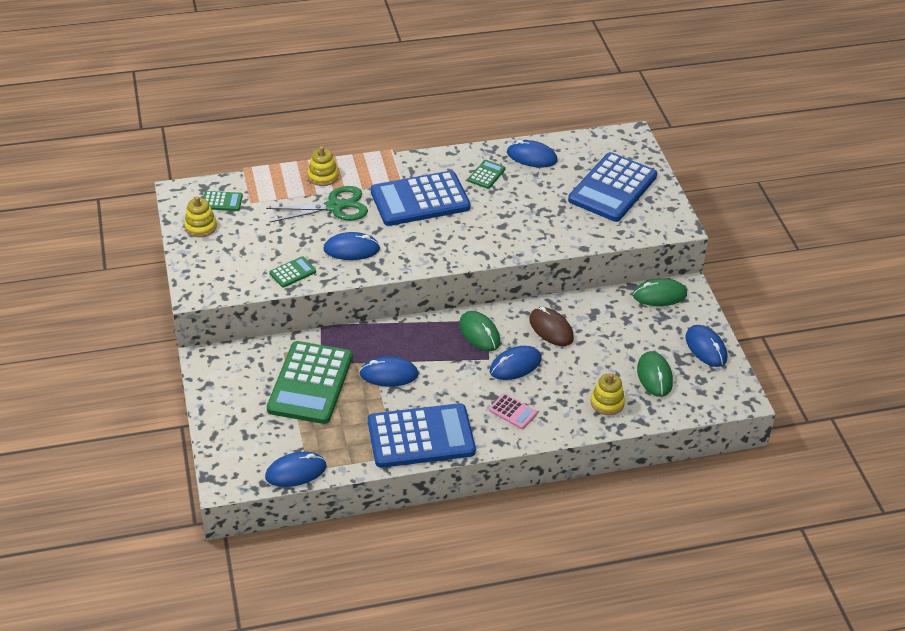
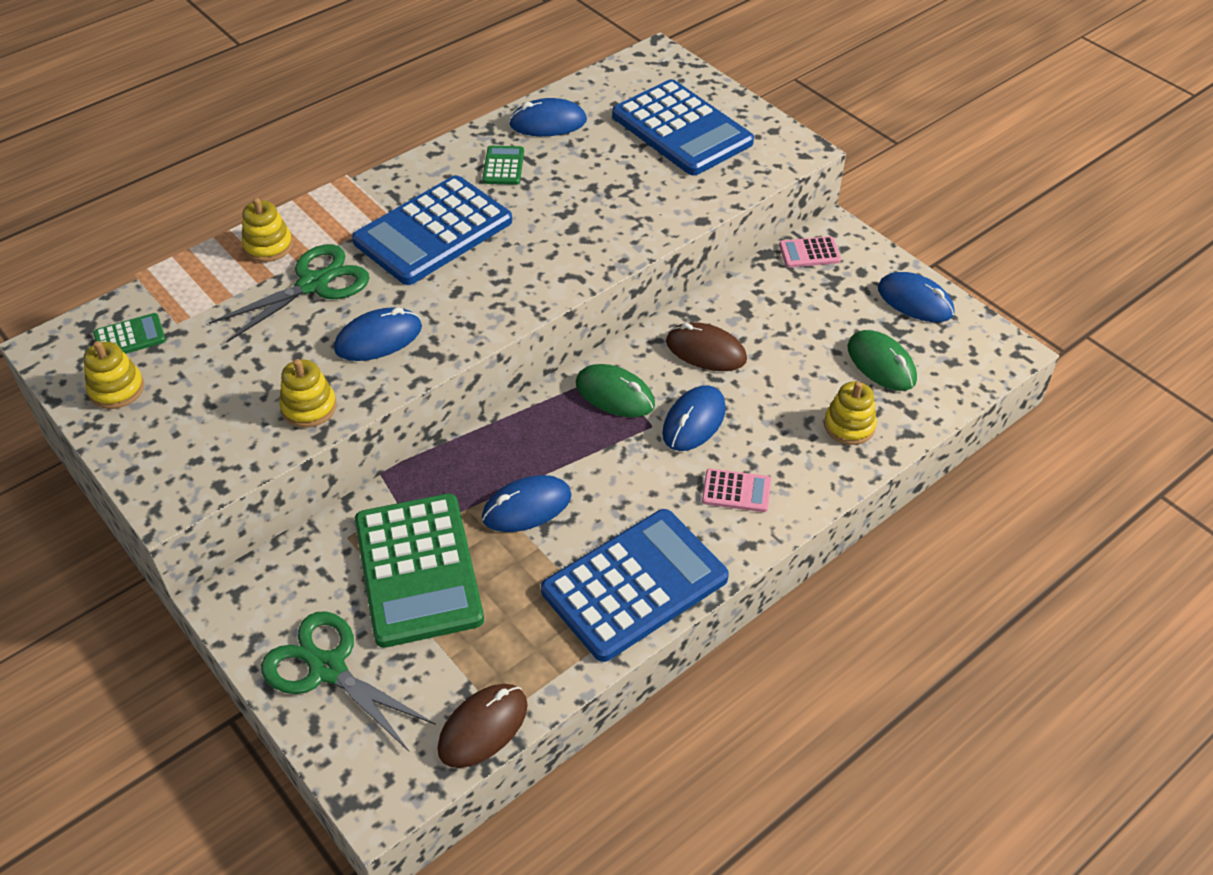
camera: 25 degrees left, 5 degrees up
(235, 412) = (327, 668): none -> green scissors
(292, 272) = (309, 407): green calculator -> yellow stacking toy
(296, 472) = (483, 727): blue mouse -> brown mouse
(612, 188) = (682, 129): blue calculator -> blue calculator turned 45 degrees counterclockwise
(659, 295) = (809, 253): green mouse -> pink calculator

